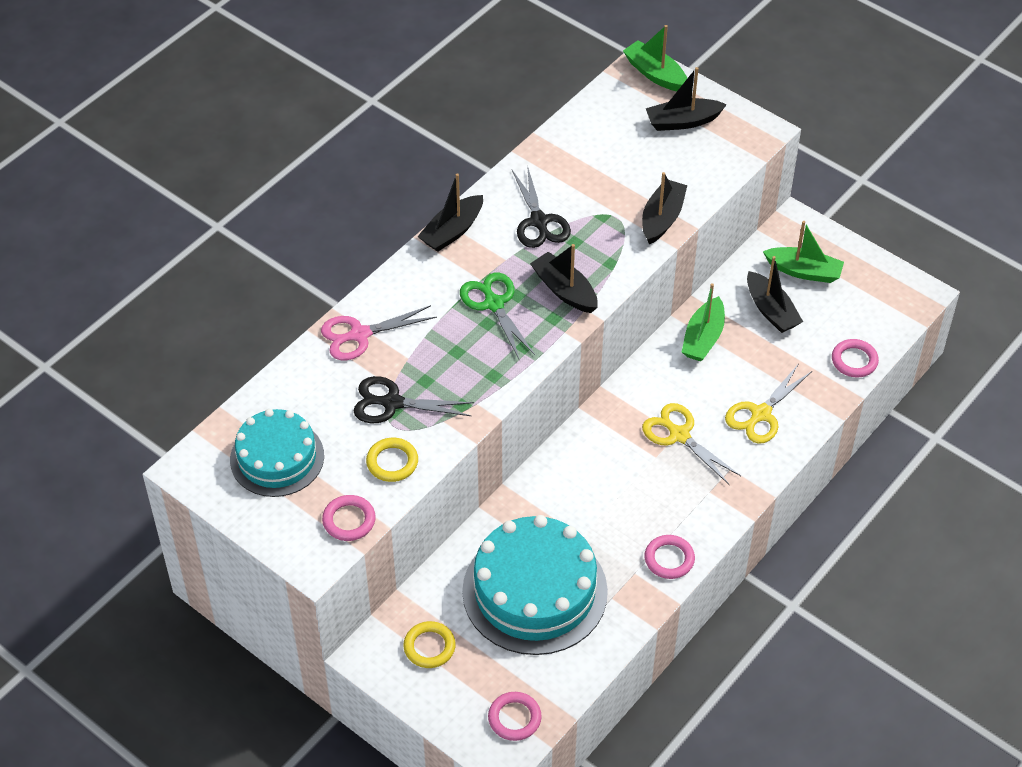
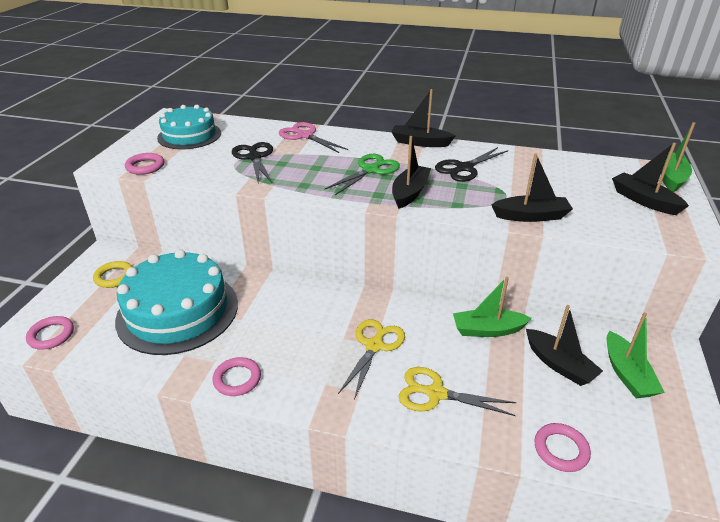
camera: 65 degrees right, 15 degrees down
(392, 462) = (202, 169): yellow ring -> none
(771, 310) = (559, 364): black boat -> black boat turned 75 degrees counterclockwise

